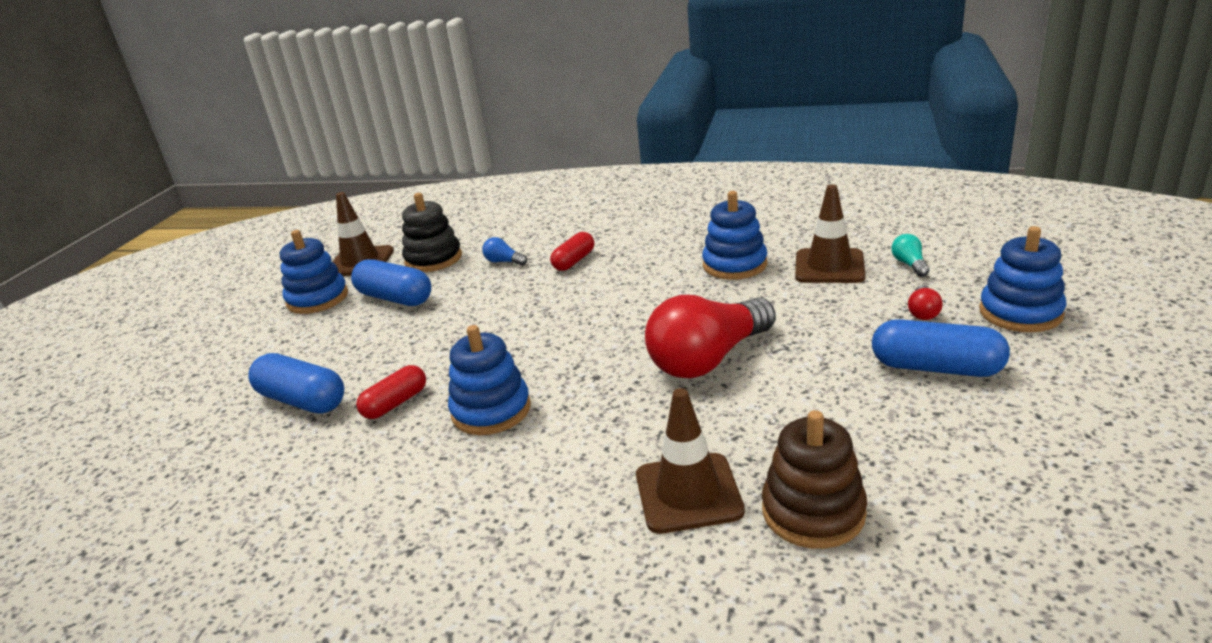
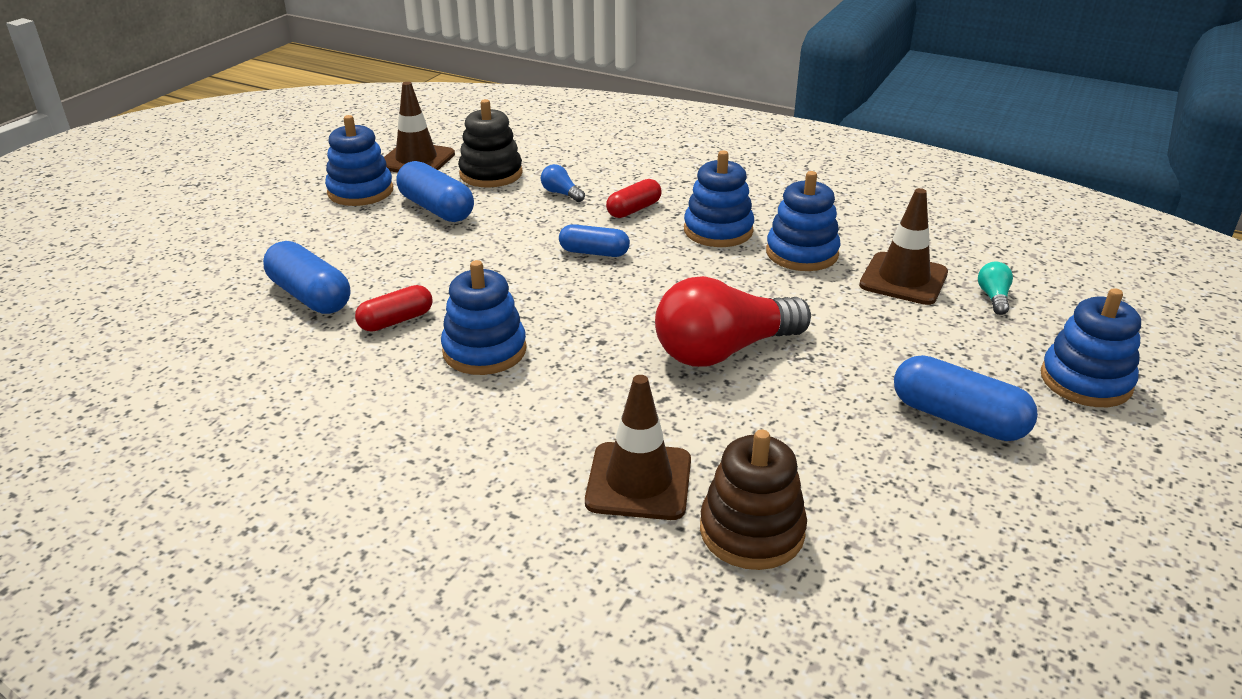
camera: 10 degrees right, 5 degrees up
(555, 303) = (594, 252): none -> blue capsule
(655, 262) = (718, 230): none -> blue stacking toy
(923, 312) = (978, 354): red light bulb -> none

